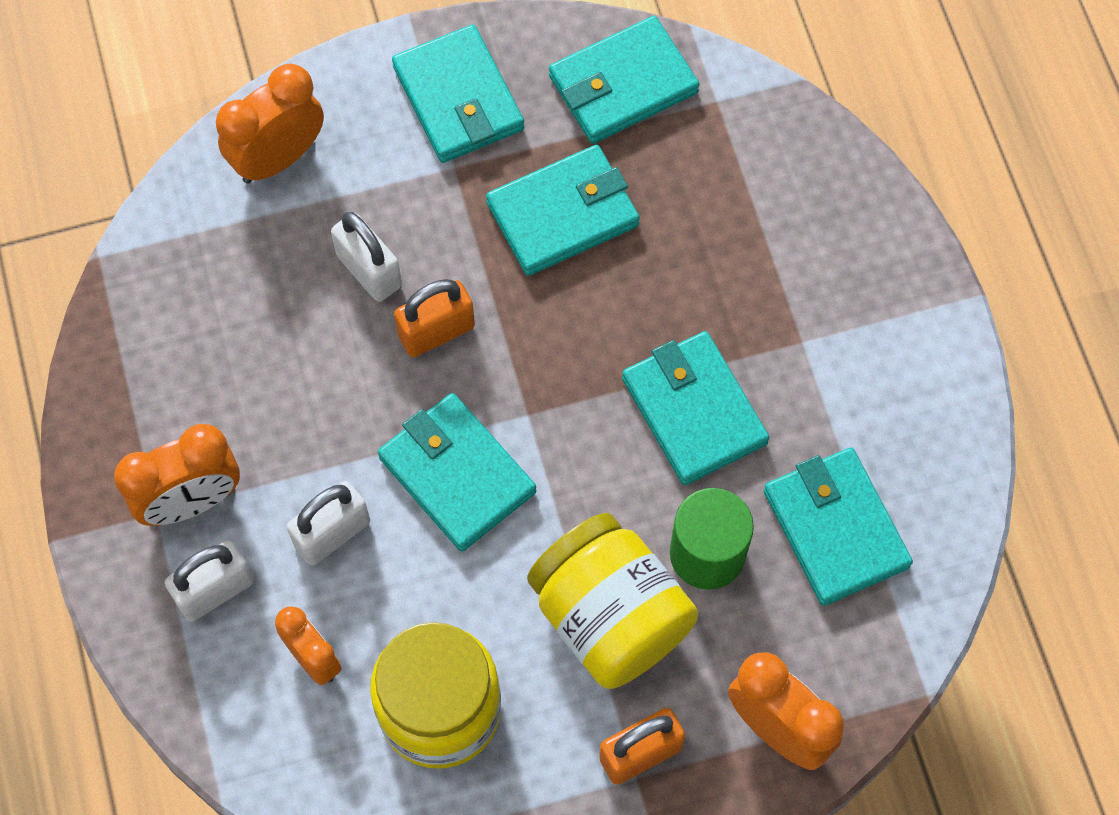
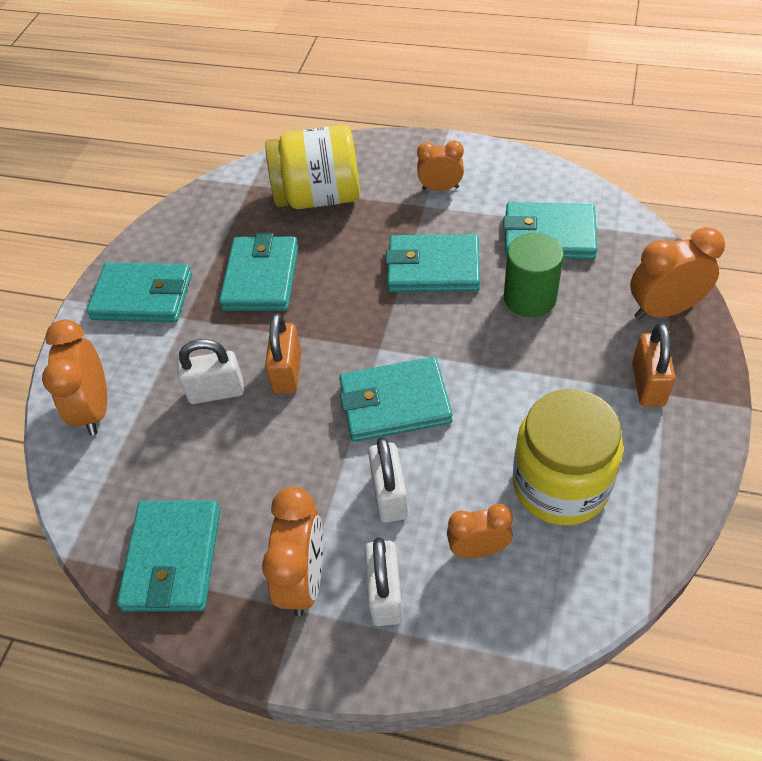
camera: 55 degrees left, 15 degrees down
(610, 617) = (544, 362): yellow jar -> yellow jar (318, 197)
(623, 85) = (205, 219): turquoise wallet -> turquoise wallet (173, 558)
(848, 345) = (440, 188): none -> orange clock

